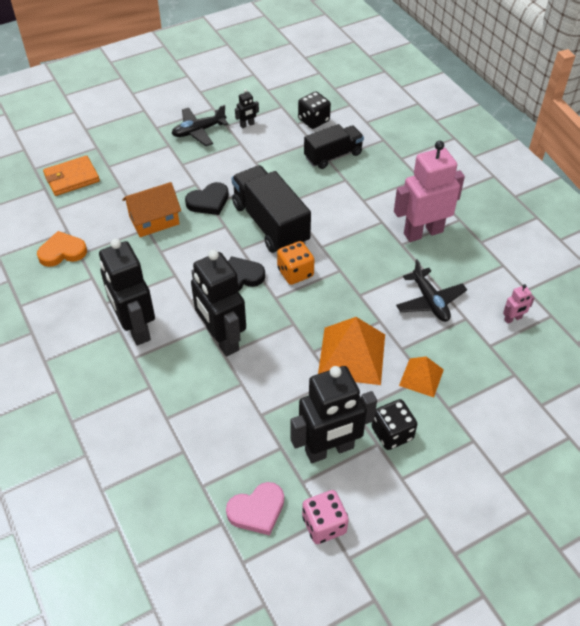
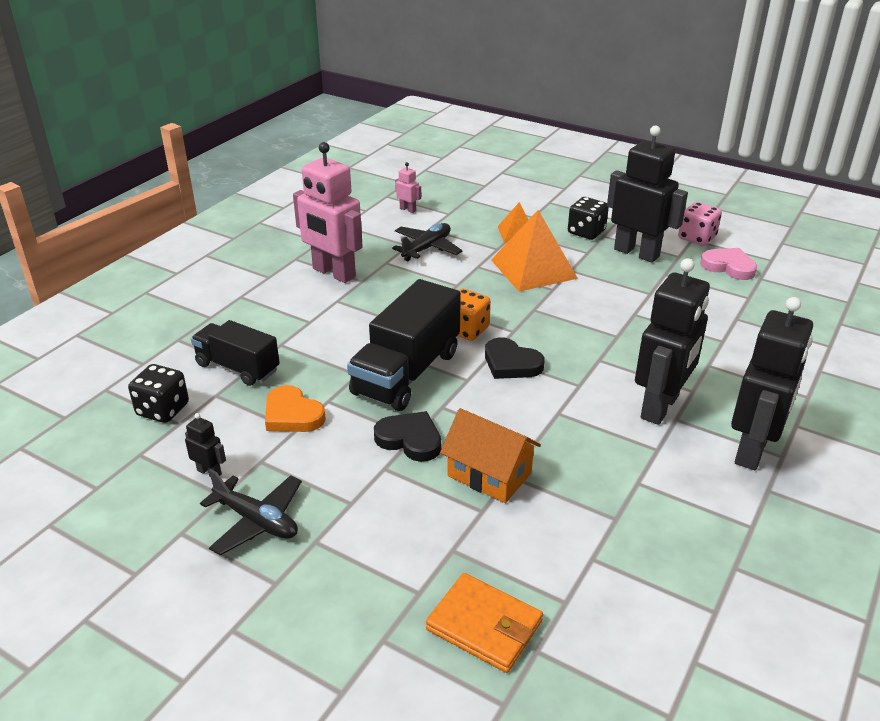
camera: 120 degrees left, 15 degrees down
(62, 252) = (632, 538): orange heart -> orange heart (292, 415)
(222, 339) = (602, 344): black robot -> black robot (752, 450)

